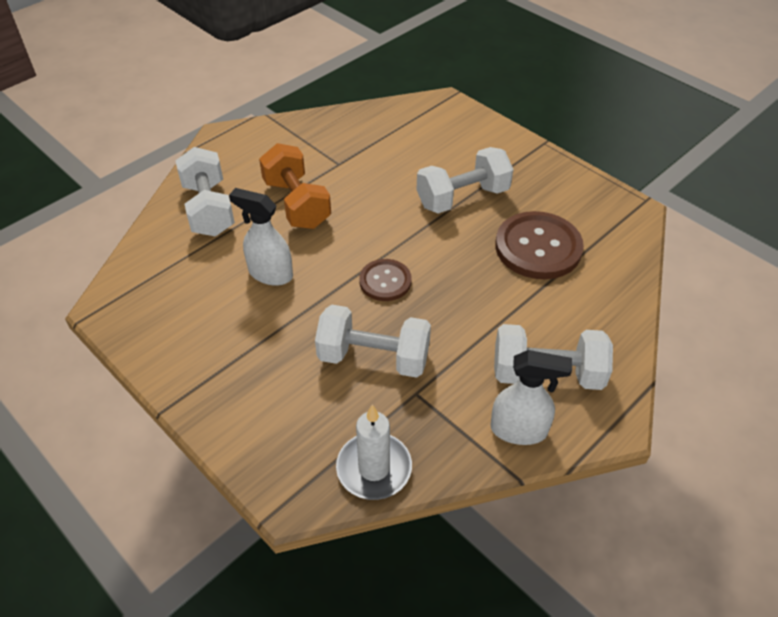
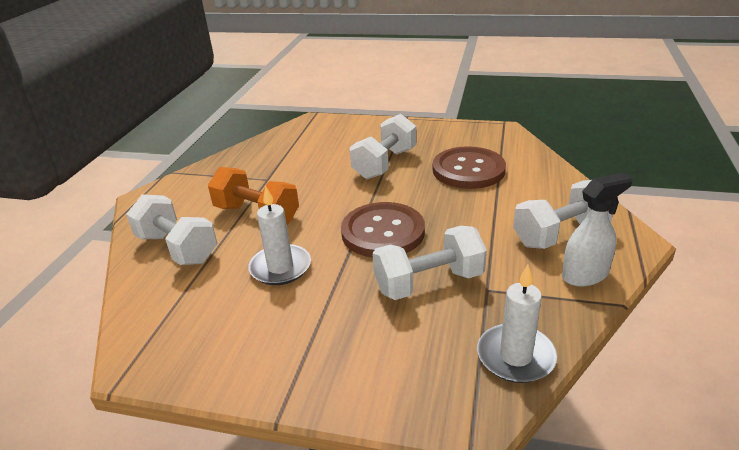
camera: 30 degrees left, 15 degrees down
(270, 274) = (280, 267): white spray bottle -> white candle
(385, 281) = (383, 232): brown button -> brown button, size x1.72

